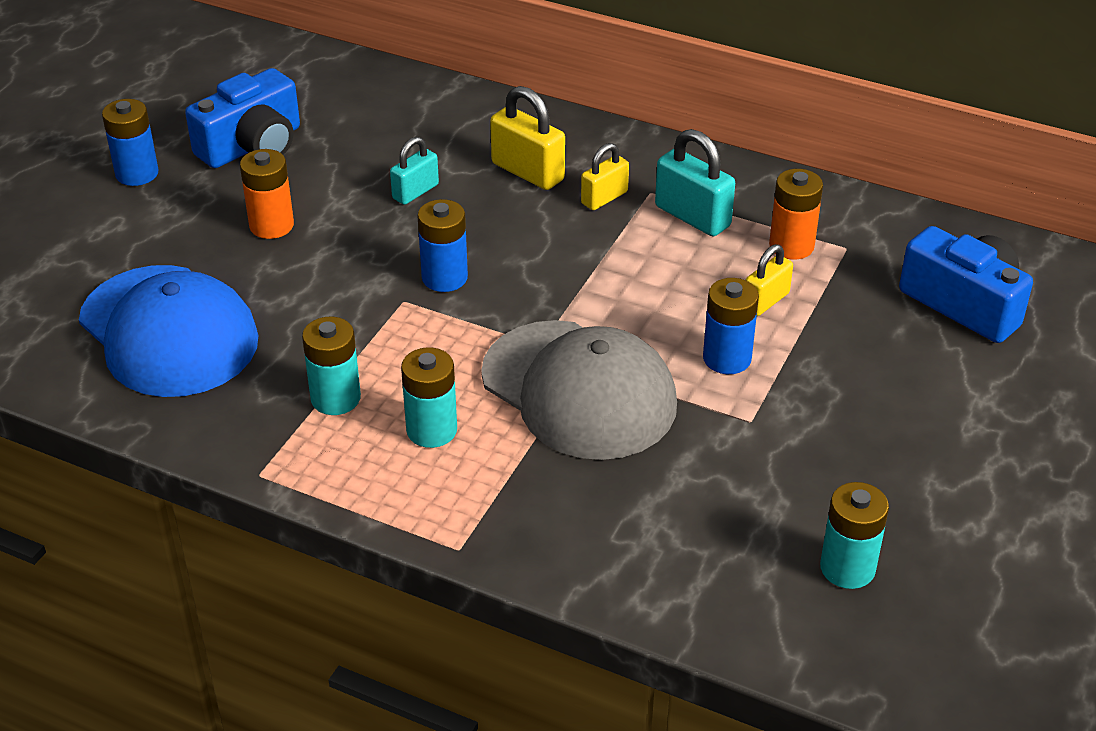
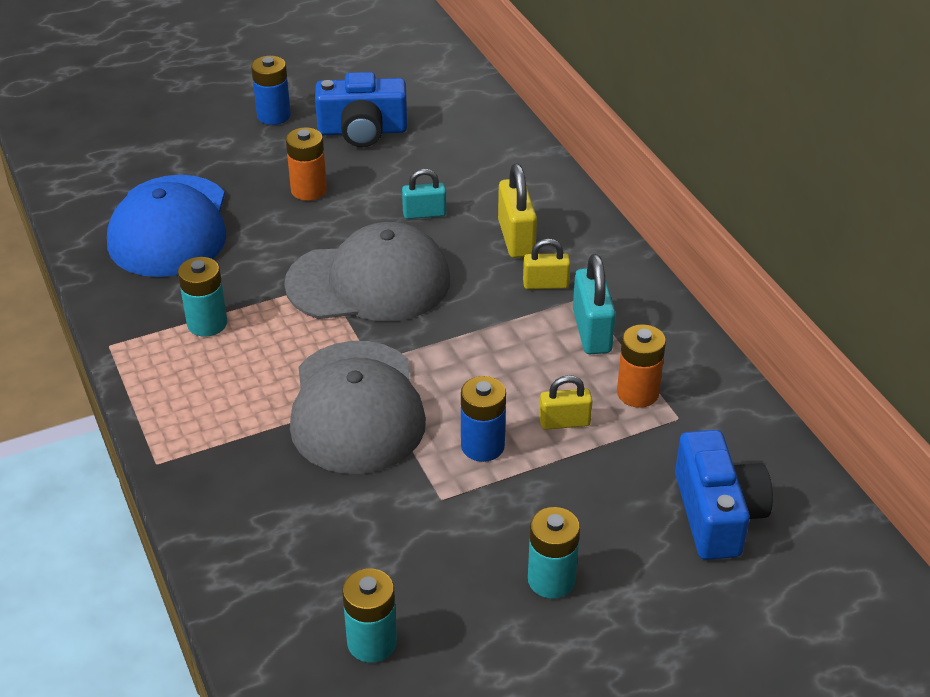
camera: 40 degrees right, 0 degrees up
(431, 430) = (235, 378): turquoise battery -> turquoise battery (551, 580)
(444, 278) = (369, 282): blue battery -> grey cap

